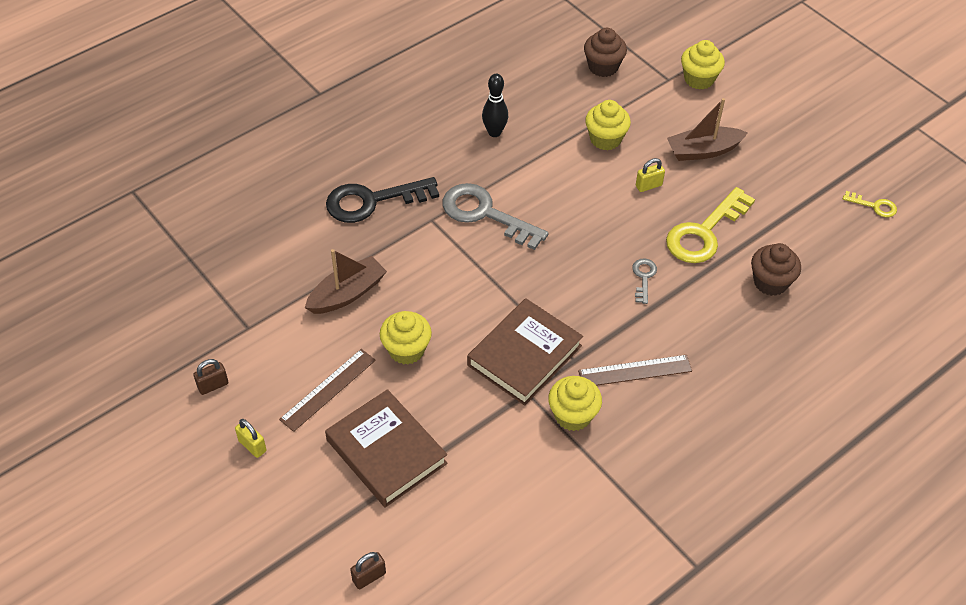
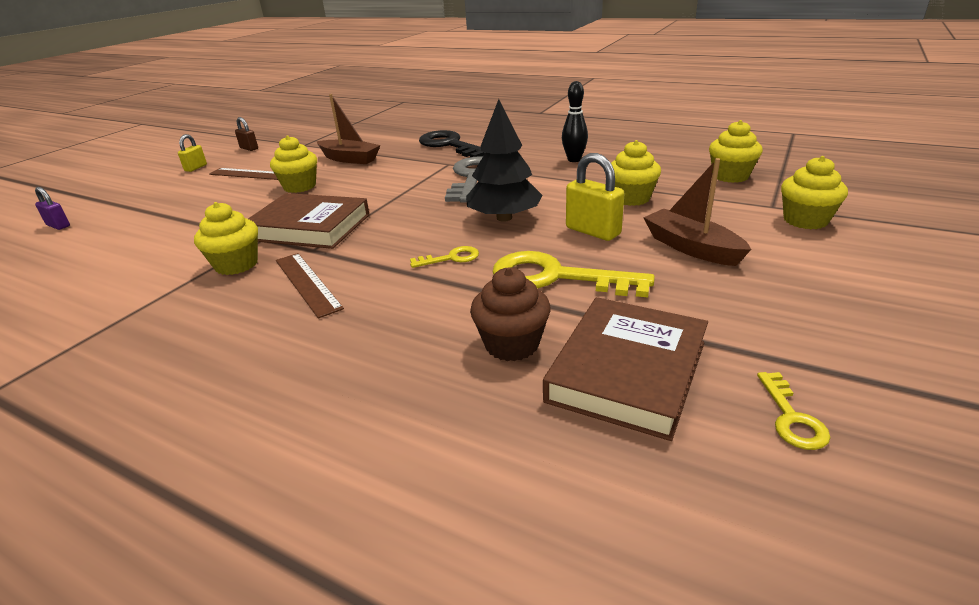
camera: 70 degrees right, 20 degrees down
(369, 577) = (58, 225): brown padlock -> purple padlock
(386, 452) = (189, 203): brown book -> brown book (627, 371)
(591, 224) = (504, 218): none -> black tree
(603, 67) = (730, 176): brown cupcake -> yellow cupcake
(643, 277) = (451, 258): grey key -> yellow key
(648, 186) = (592, 231): yellow padlock -> yellow padlock, size x1.68

